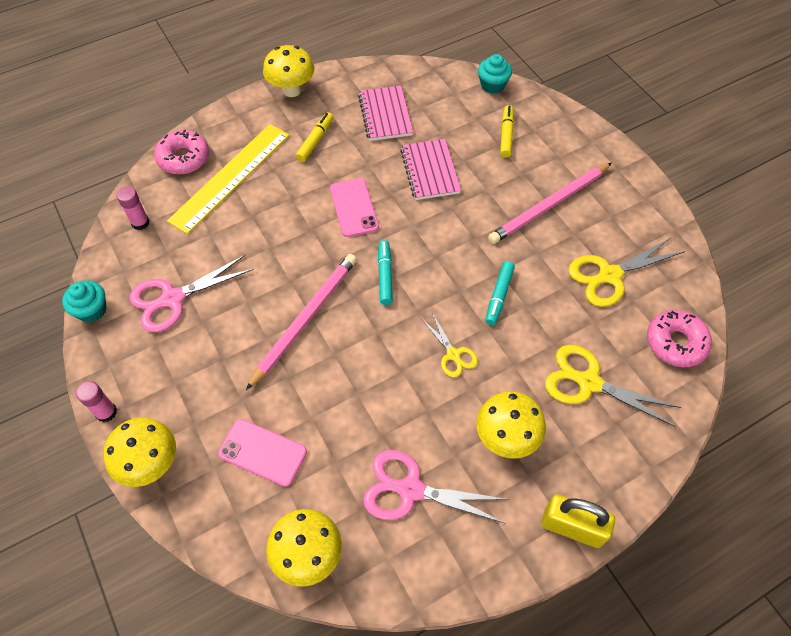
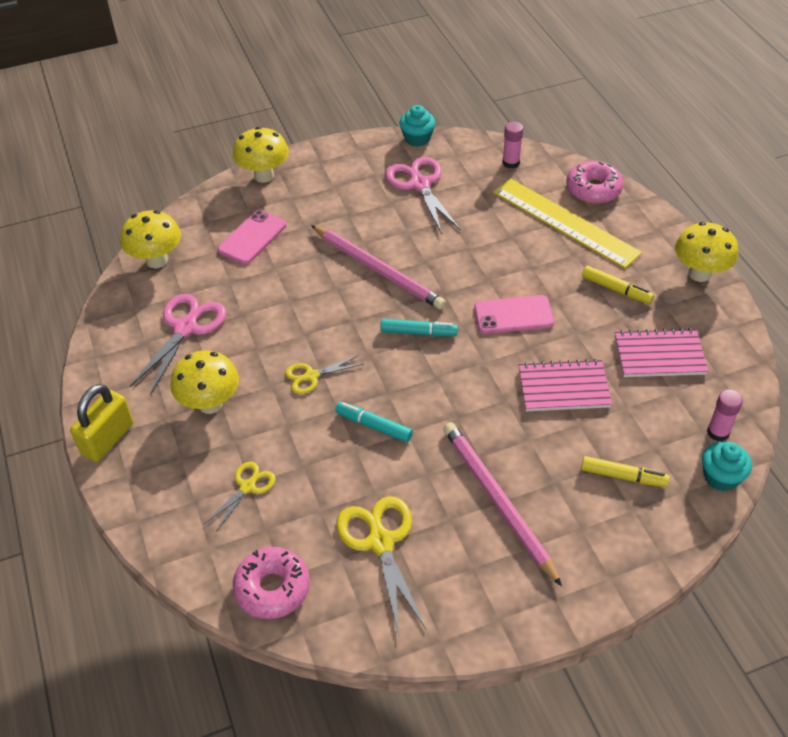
camera: 100 degrees right, 10 degrees down
(106, 412) = (316, 151): pink glue stick -> pink glue stick (718, 432)
(589, 382) = (247, 487): yellow scissors -> yellow scissors, size x0.58

